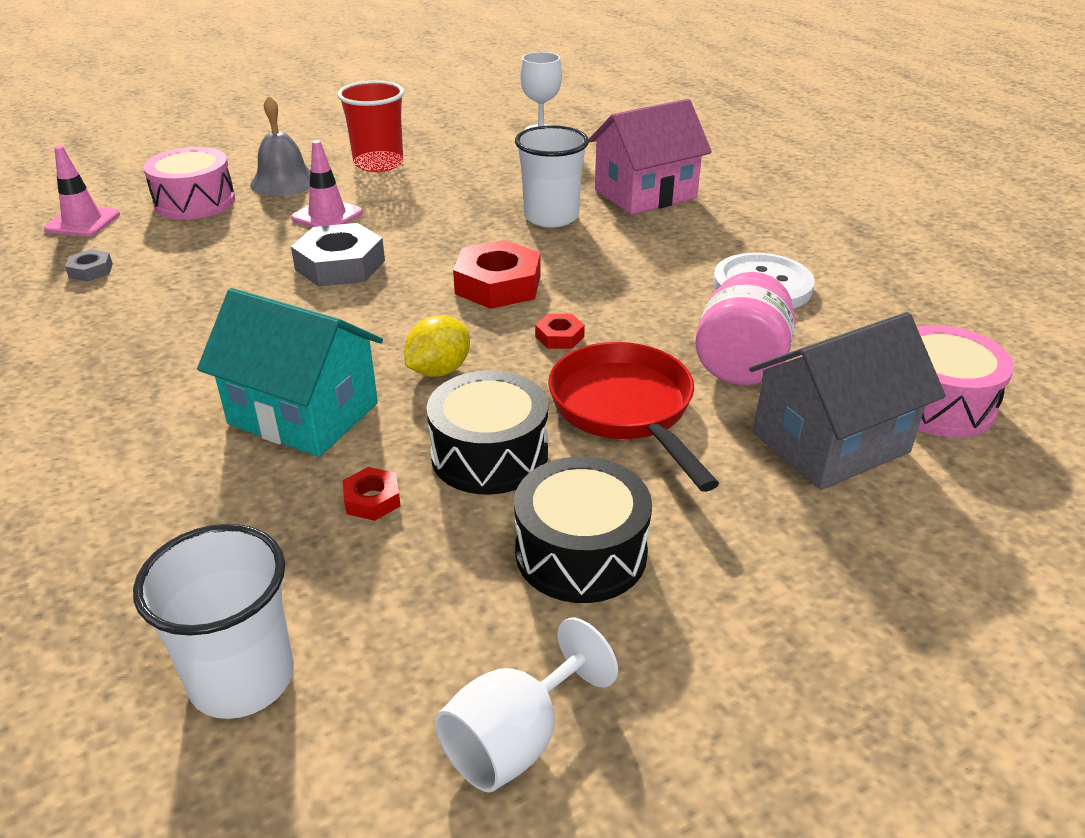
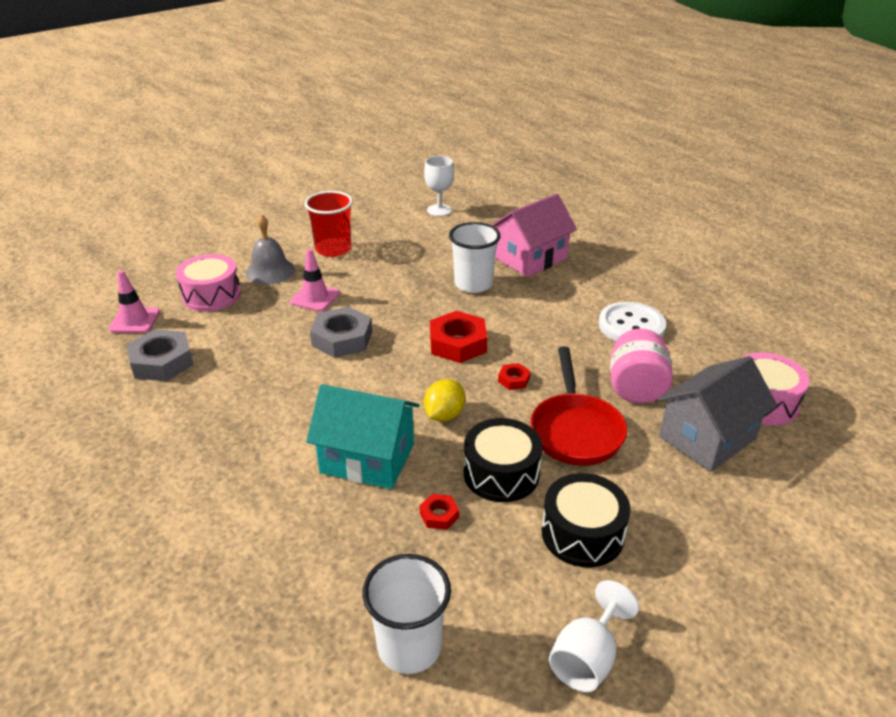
camera: 10 degrees left, 0 degrees up
(91, 270) = (162, 362): grey nut -> grey nut, size x2.04
(625, 410) = (575, 430): red pan -> red pan turned 150 degrees counterclockwise

